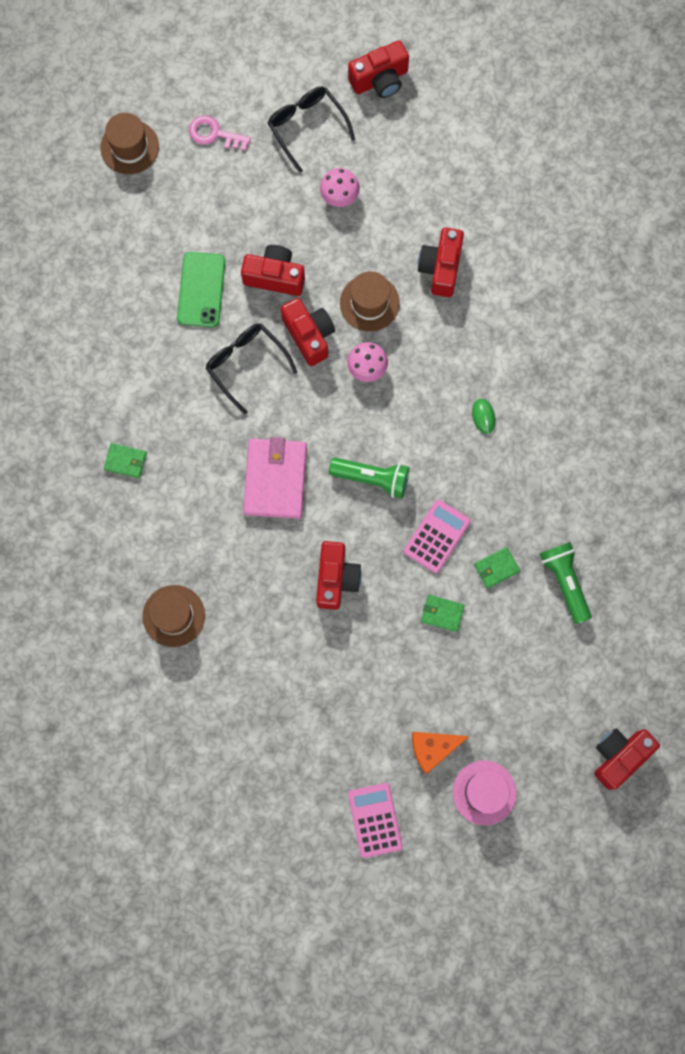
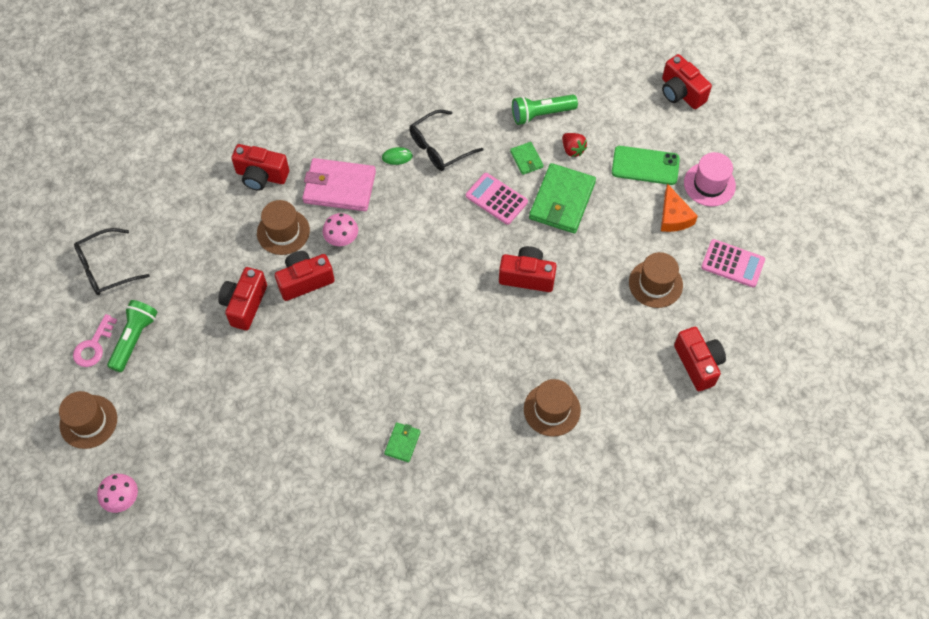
camera: 85 degrees left, 15 degrees down
(201, 290) = (246, 367): green phone -> green phone (645, 166)
(246, 365) = (324, 333): black glasses -> black glasses (440, 147)
(275, 479) = (434, 317): pink wallet -> pink wallet (339, 187)
(339, 195) = (178, 247): pink mushroom -> pink mushroom (122, 498)
(339, 727) = (655, 284): none -> brown hat
(372, 478) = (441, 242): green flashlight -> green flashlight (134, 339)
(375, 820) = (732, 263): pink calculator -> pink calculator turned 150 degrees counterclockwise
(380, 80) = (76, 207): red camera -> red camera (698, 364)
(442, 613) = (562, 201): green wallet -> green wallet, size x2.07
(516, 623) = (572, 149): none -> red strawberry

